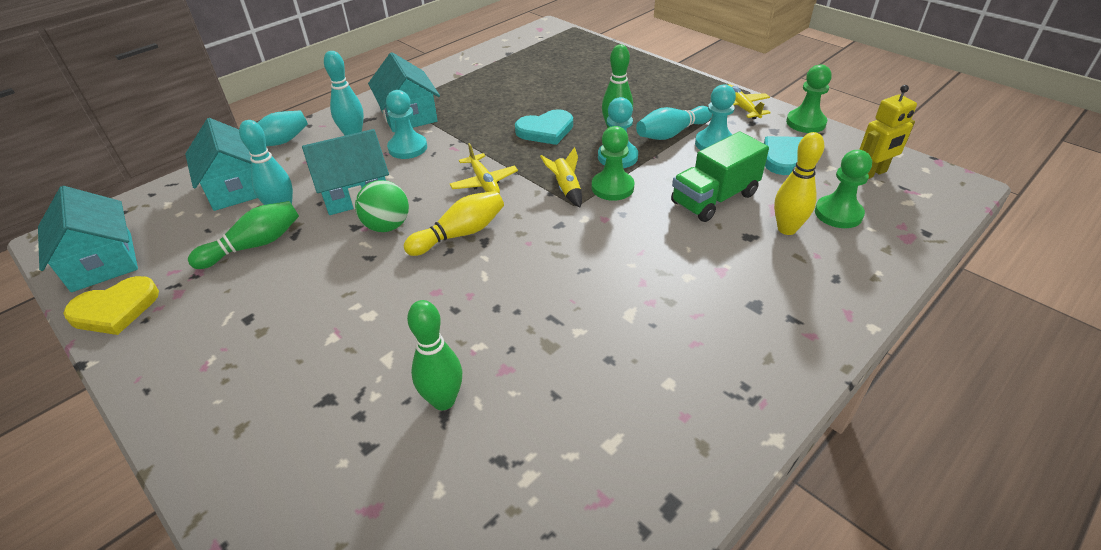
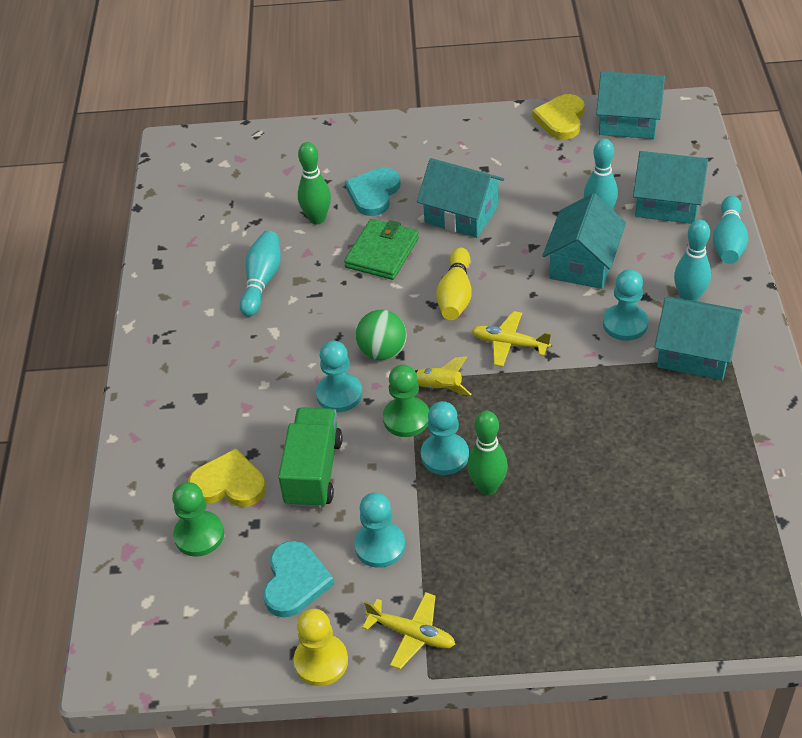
camera: 135 degrees right, 5 degrees up
(254, 245) = (567, 191): green bowling pin -> none
(342, 291) = (461, 214): none -> turquoise house
(387, 226) = (512, 262): green ball -> green ball (382, 352)
(450, 311) = (382, 253): none -> green wallet
(546, 130) = (550, 436): turquoise heart -> turquoise heart (373, 193)
(638, 230) = (339, 394): none -> turquoise pawn
(671, 133) = (435, 528): turquoise bowling pin -> turquoise bowling pin (262, 281)
(787, 229) = (229, 484): yellow bowling pin -> yellow heart
(805, 123) = (321, 661): green pawn -> yellow pawn
(872, 173) = (201, 620): yellow robot -> none

